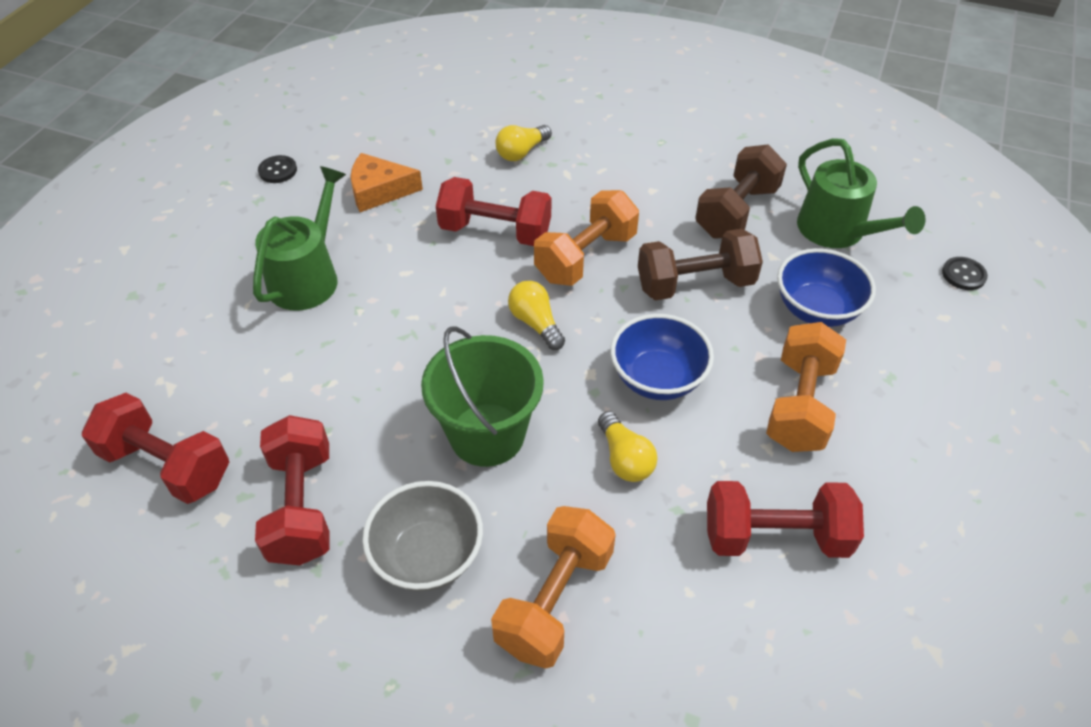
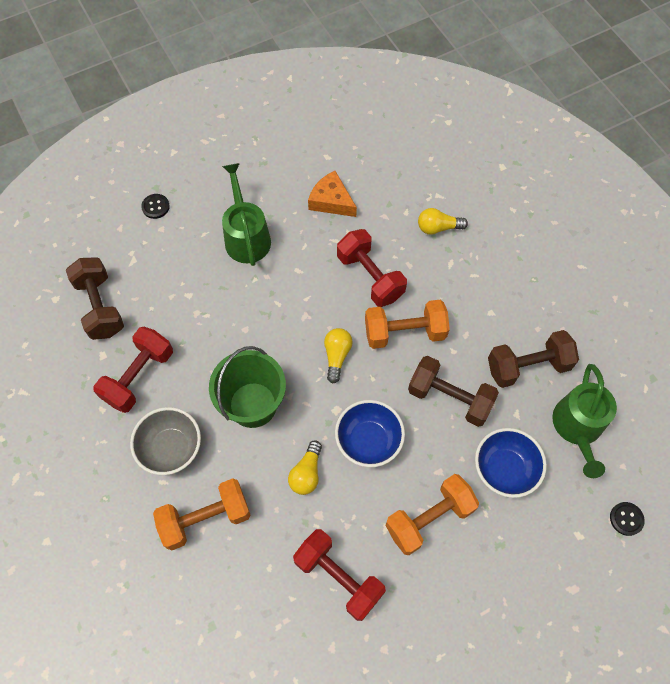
camera: 40 degrees right, 15 degrees up
(167, 465) = (100, 307): red dumbbell -> brown dumbbell
(278, 170) = (289, 147): black button -> black button (155, 207)
(307, 277) = (246, 237): green watering can -> green watering can turned 75 degrees counterclockwise

